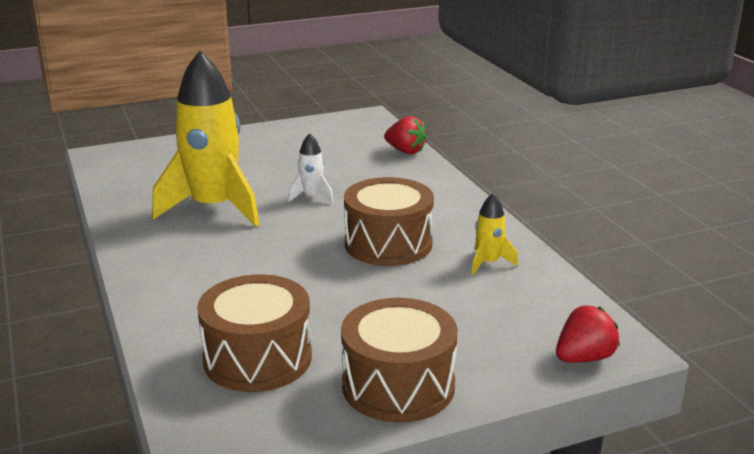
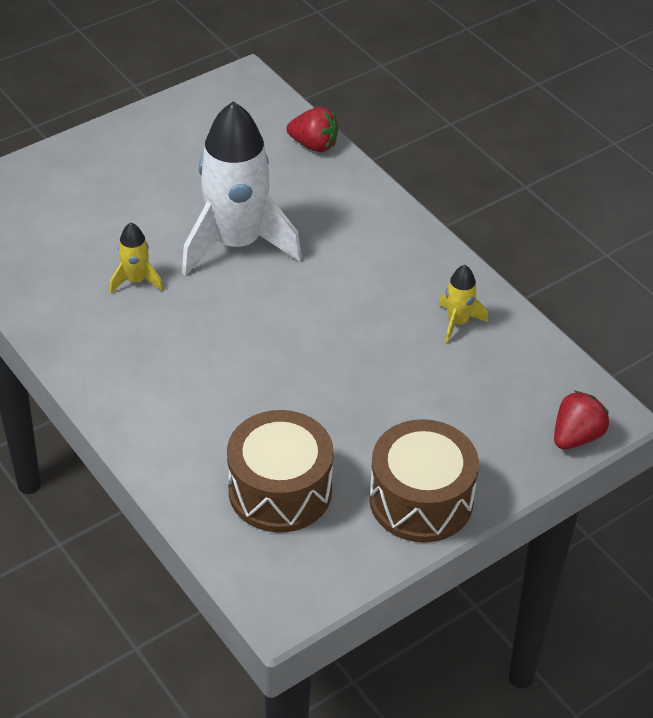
camera: 15 degrees left, 20 degrees up
(214, 208) = (136, 280): yellow rocket -> yellow rocket, size x0.43
(311, 196) = (237, 243): white rocket -> white rocket, size x2.32
(388, 244) = (348, 309): brown drum -> none

